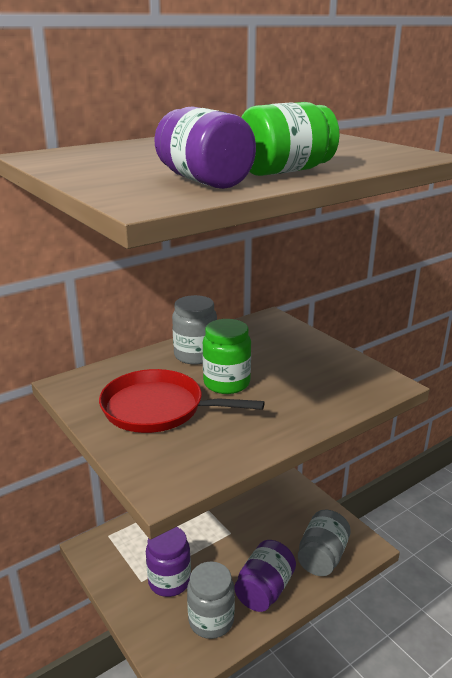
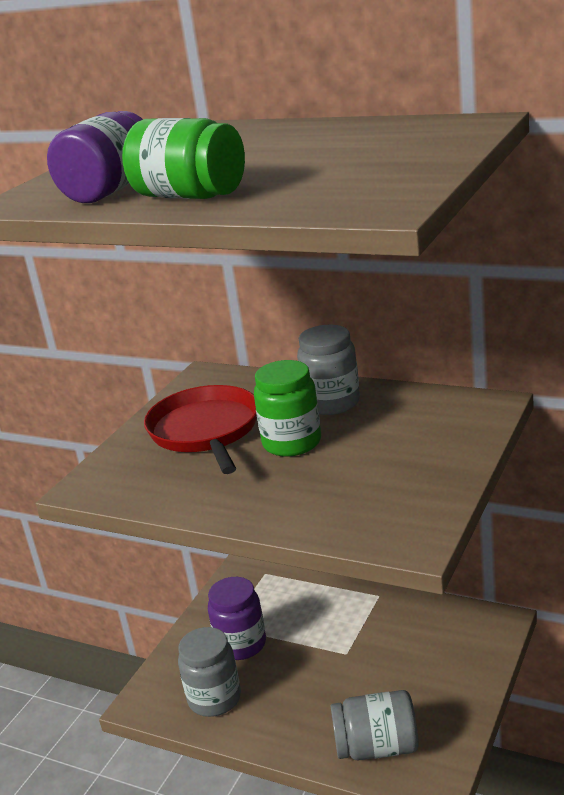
camera: 65 degrees right, 0 degrees up
(264, 590) = (284, 720): purple jar -> none

